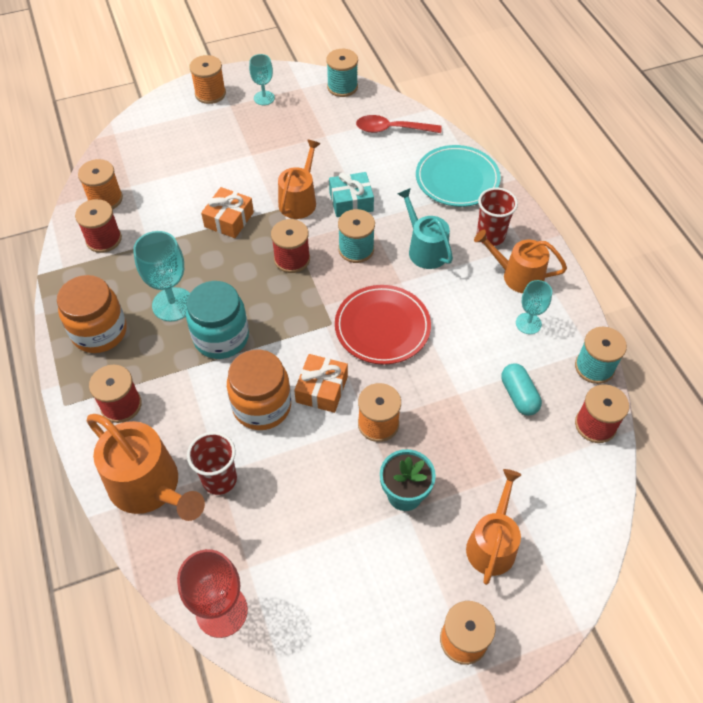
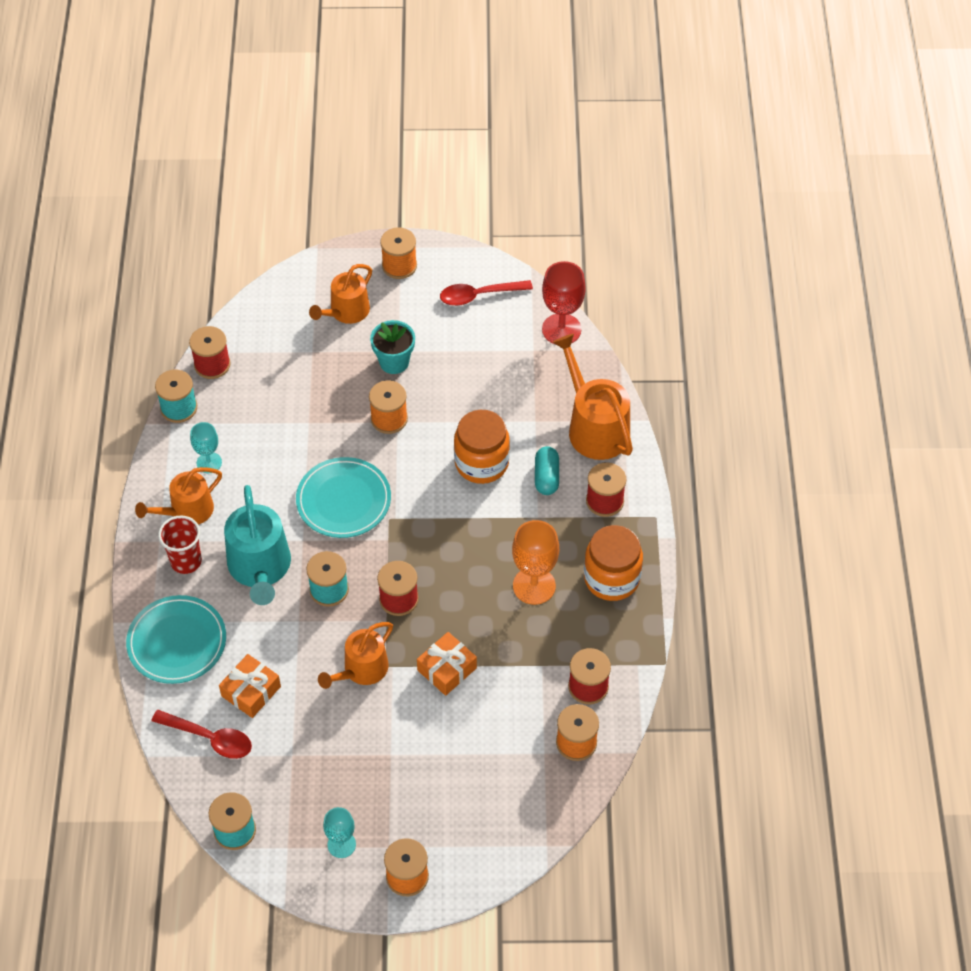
camera: 160 degrees left, 0 degrees up
(173, 304) = (534, 586): turquoise goblet -> orange goblet
(219, 479) = (536, 416): red cup -> none
(221, 337) = (497, 537): turquoise jar -> none
(322, 389) = (424, 461): orange gift -> orange gift (251, 691)
(343, 627) = (479, 295): none -> red spoon
(351, 202) = (306, 650): turquoise gift -> none
(382, 327) = (343, 500): red plate -> turquoise plate
(425, 249) = (260, 567): turquoise watering can -> turquoise watering can, size x1.51
(518, 276) = (187, 511): orange watering can -> orange watering can turned 105 degrees clockwise
(519, 395) = (259, 405): turquoise capsule -> turquoise capsule (546, 477)

